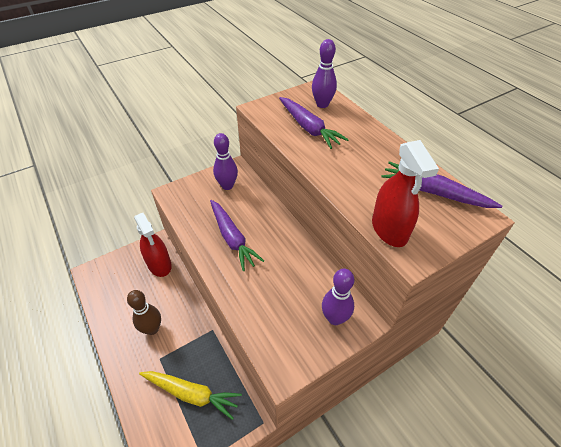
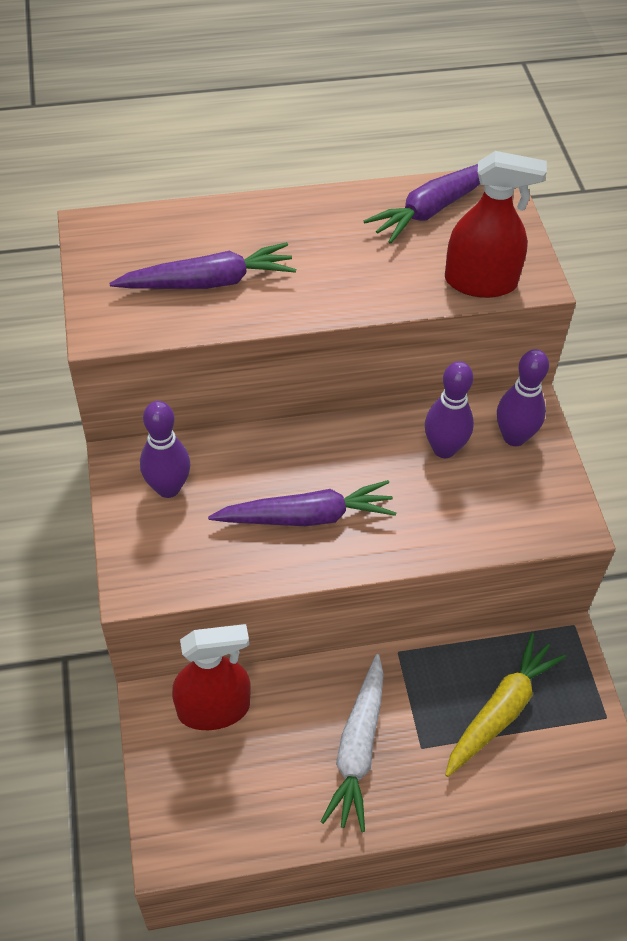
camera: 70 degrees left, 5 degrees up
(152, 329) = (358, 748): brown bowling pin -> white carrot
(322, 104) = (150, 240): purple bowling pin -> purple bowling pin (444, 449)

